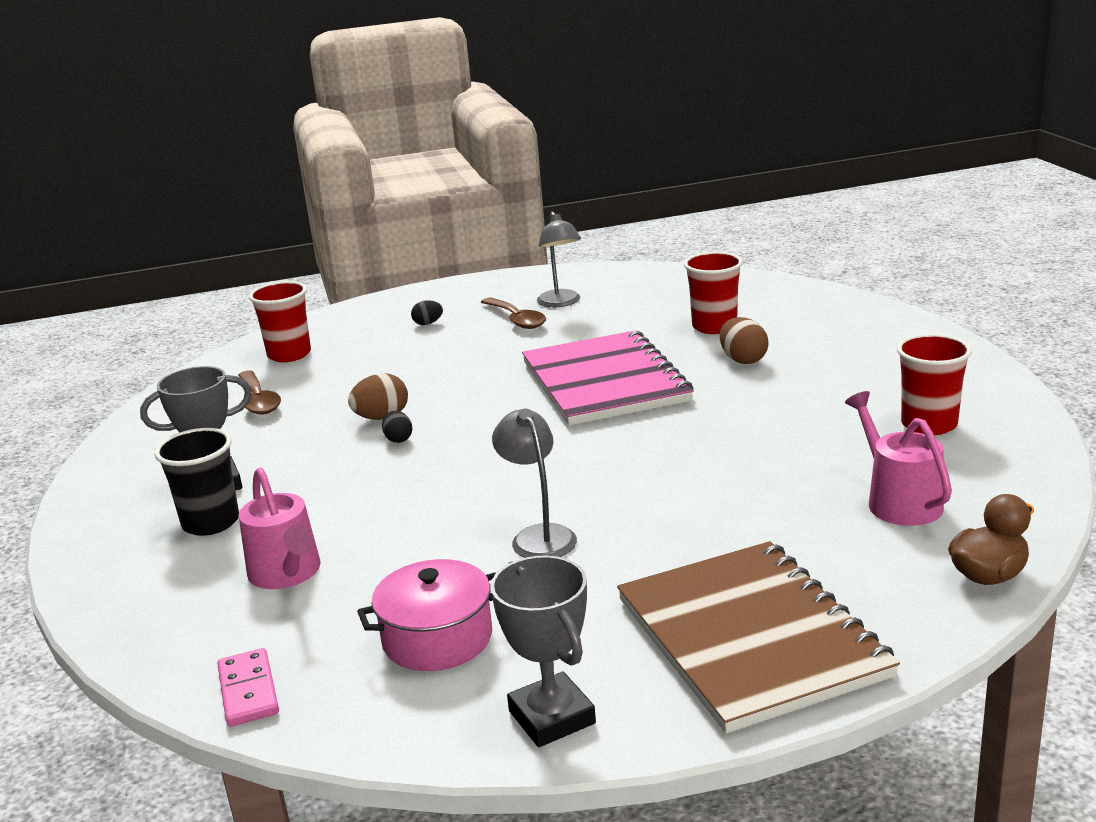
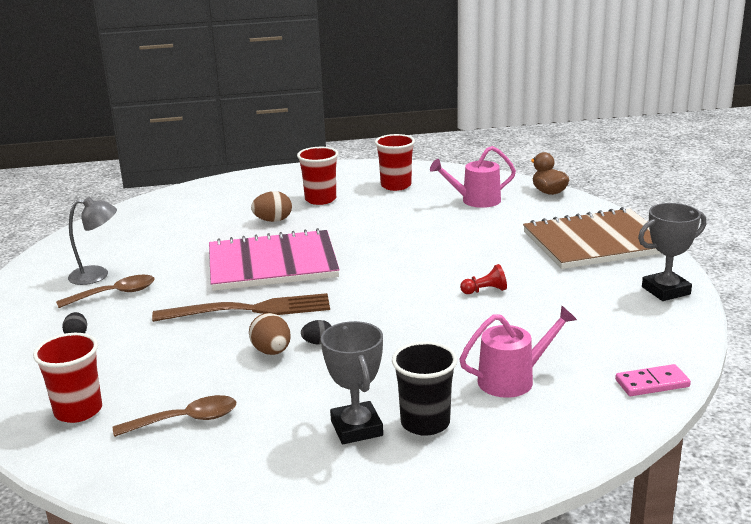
camera: 85 degrees left, 0 degrees up
(437, 638) = (595, 322): pink pot -> none
(480, 390) = (251, 310): none -> brown fork
(539, 536) = (485, 291): grey lamp -> red pawn
(714, 326) = (208, 225): red cup -> red cup (320, 199)

